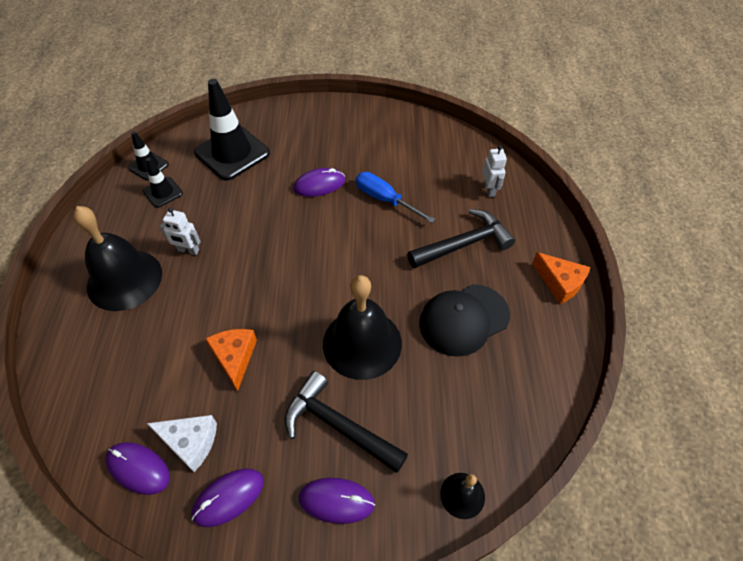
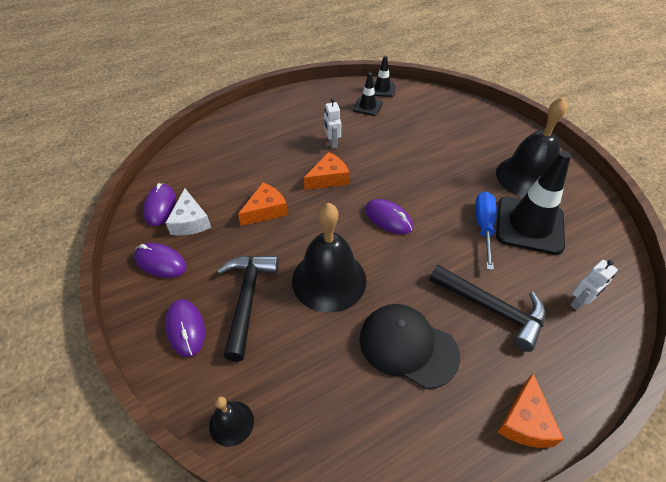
camera: 60 degrees right, 5 degrees down
(124, 279) = (286, 128): black bell -> black bell (527, 177)
(232, 153) = (434, 119): black traffic cone -> black traffic cone (529, 225)
(236, 279) = (328, 178): none -> orange cheese
(319, 185) = (455, 179): purple mouse -> purple mouse (388, 218)

